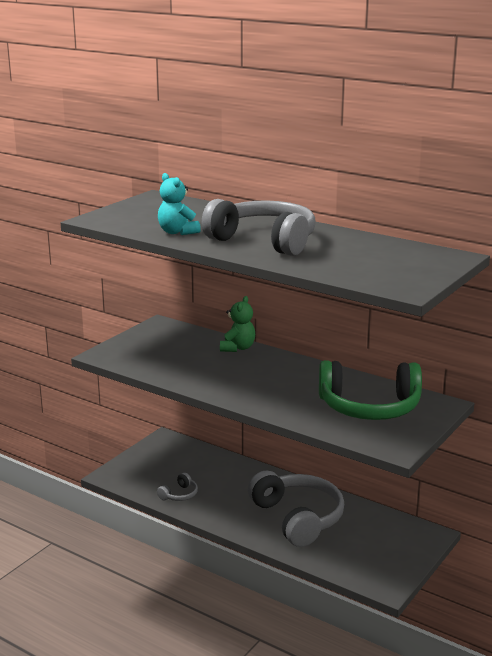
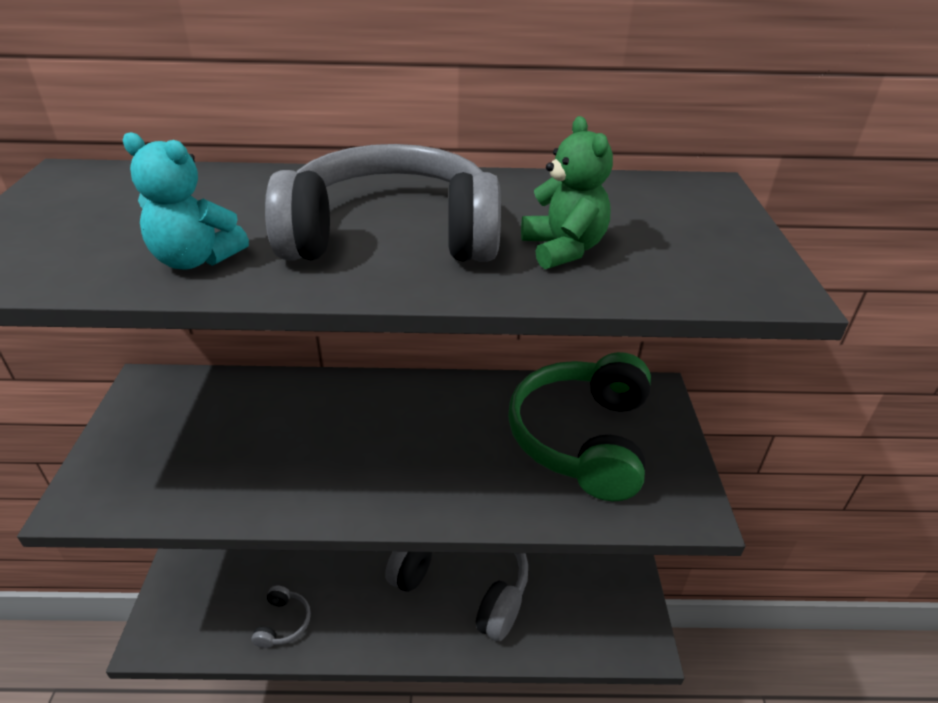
camera: 35 degrees left, 15 degrees up
(237, 348) = (307, 391): green teddy bear -> green teddy bear (563, 249)
(369, 407) = (582, 438): green headphones -> green headphones turned 135 degrees clockwise

